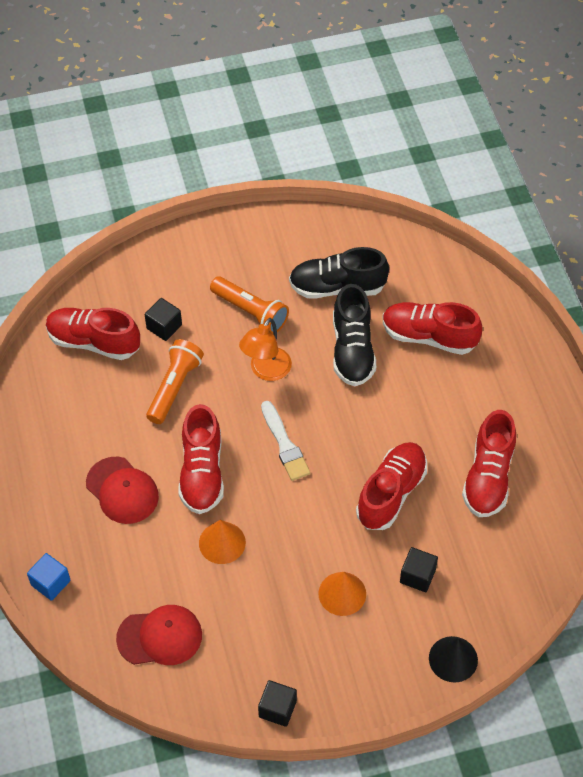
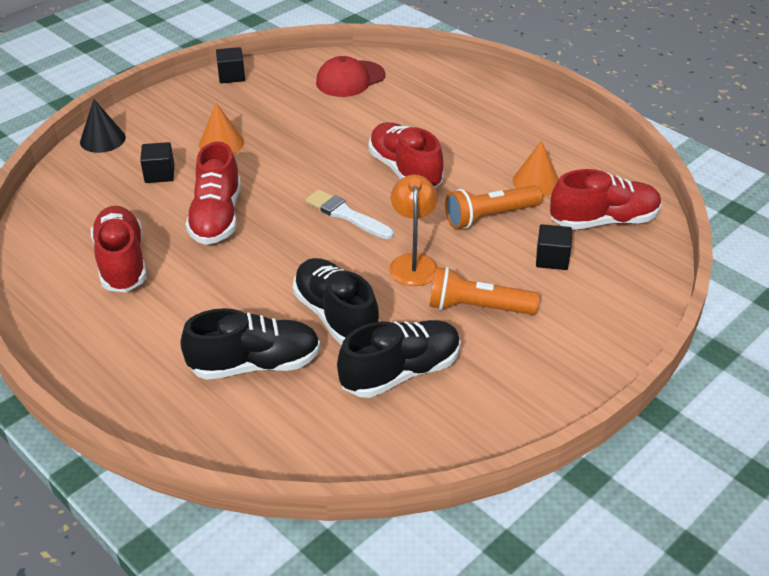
camera: 150 degrees right, 15 degrees down
(50, 583) = (459, 77): blue cube -> none
(122, 490) = (461, 138): red cap -> none
(174, 387) = (490, 216): orange flashlight -> orange flashlight turned 75 degrees clockwise
(222, 542) = (347, 137): orange cone -> orange cone (536, 182)
(429, 336) = (255, 364): red shoe -> black shoe

